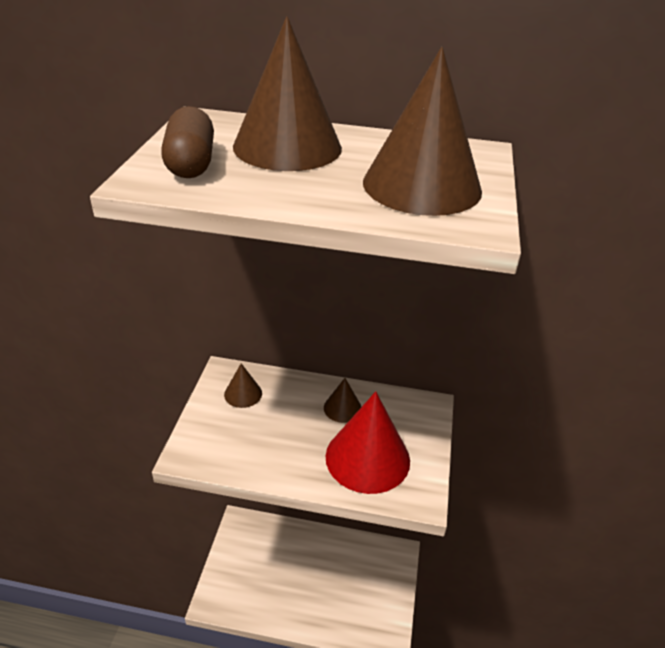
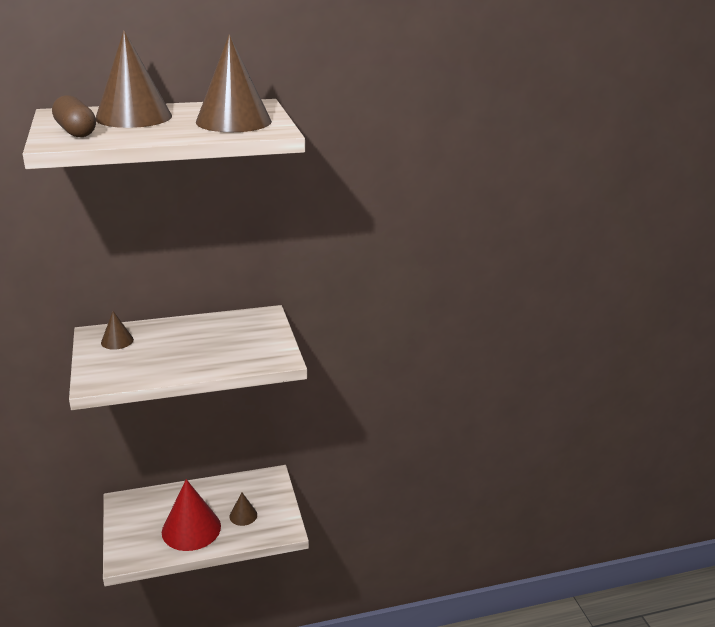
camera: 25 degrees left, 10 degrees down
(342, 408) = (202, 330): brown cone -> brown cone (243, 515)
(367, 458) = (235, 350): red cone -> red cone (191, 529)

